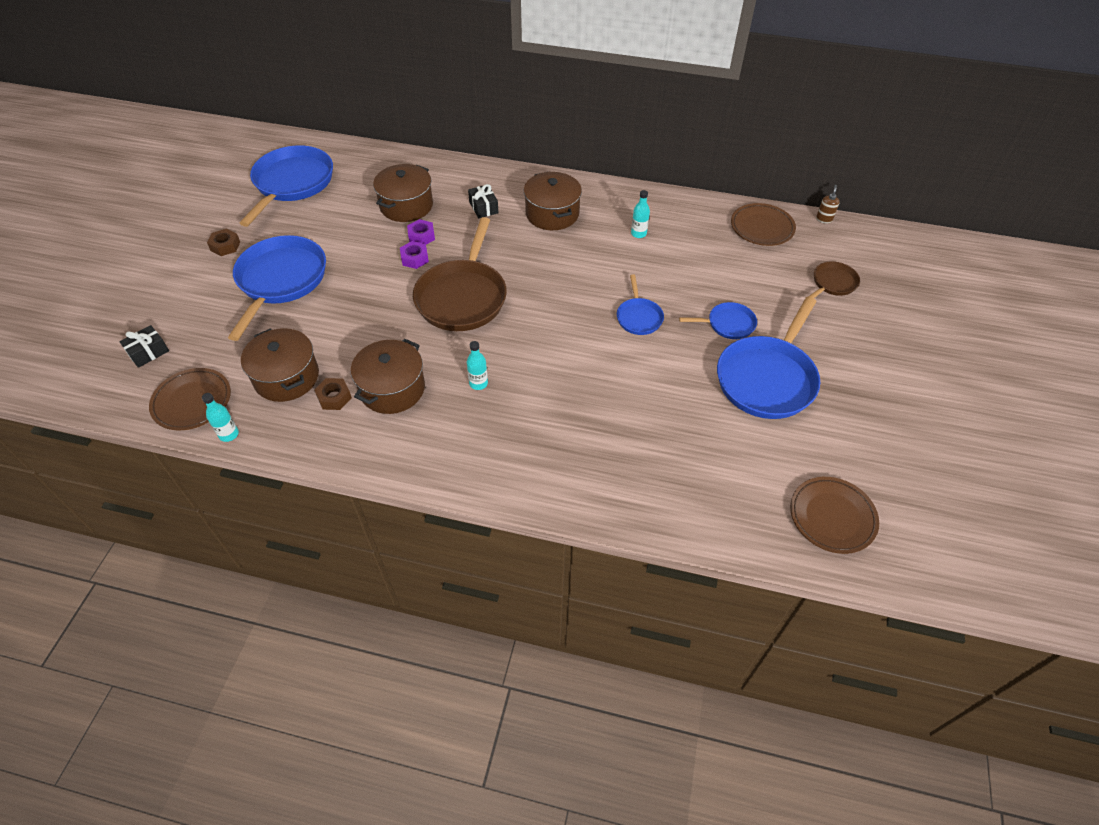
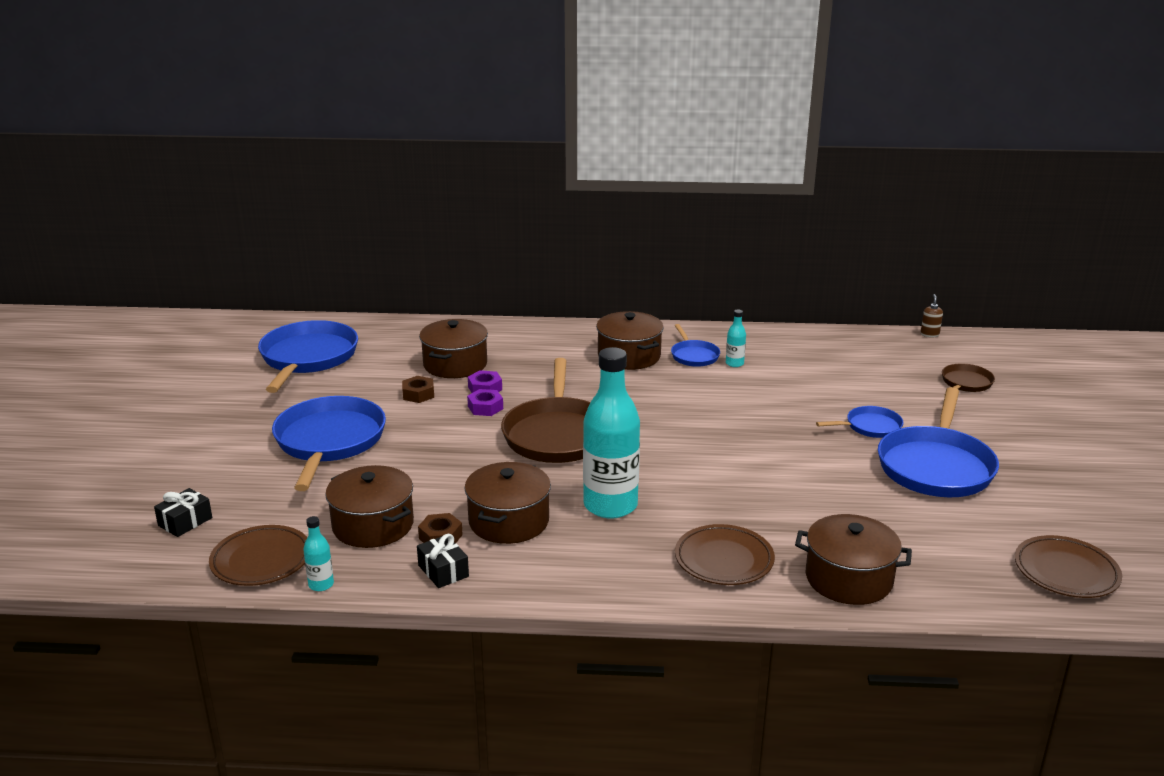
camera: 10 degrees left, 25 degrees down
(225, 246) = (246, 418): brown nut -> brown nut (418, 394)
(478, 383) = (610, 505): turquoise bottle -> turquoise bottle, size x2.39
(483, 207) = (547, 358): black gift -> black gift (443, 571)
(639, 317) = (768, 431): blue pan -> blue pan (694, 356)
(644, 495) = (848, 579): none -> brown pot
(762, 228) = (867, 347): brown plate -> brown plate (724, 560)

